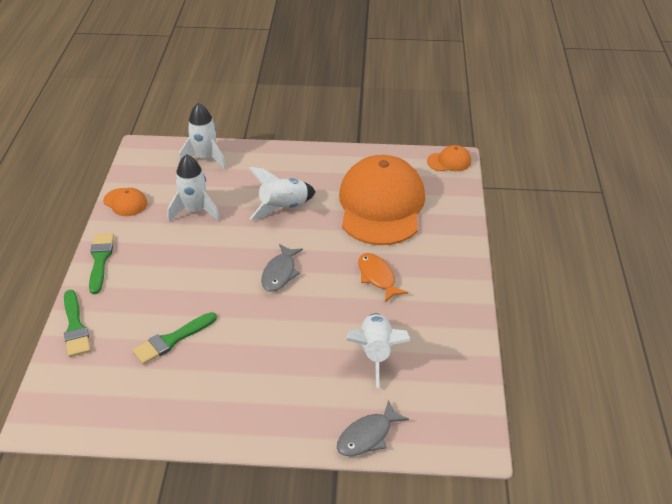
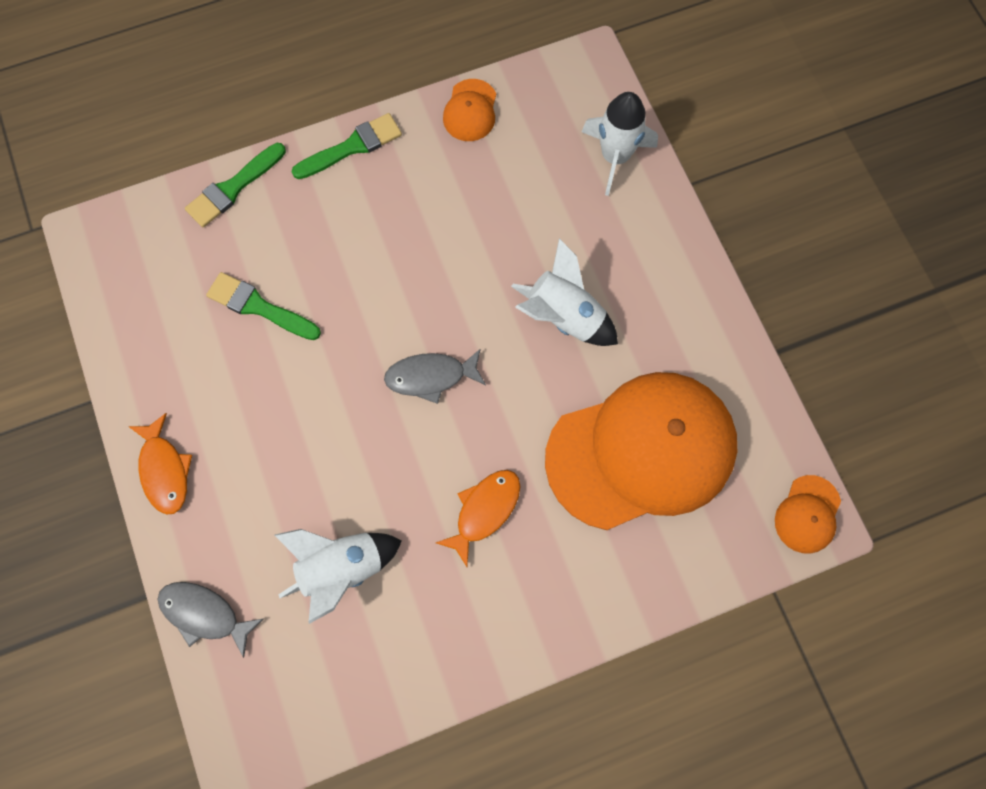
camera: 65 degrees right, 30 degrees up
(195, 211) = (498, 205): white rocket -> none
(251, 428) = (165, 470): none -> orange fish
(449, 161) = (807, 514): orange cap -> orange cap turned 60 degrees clockwise

